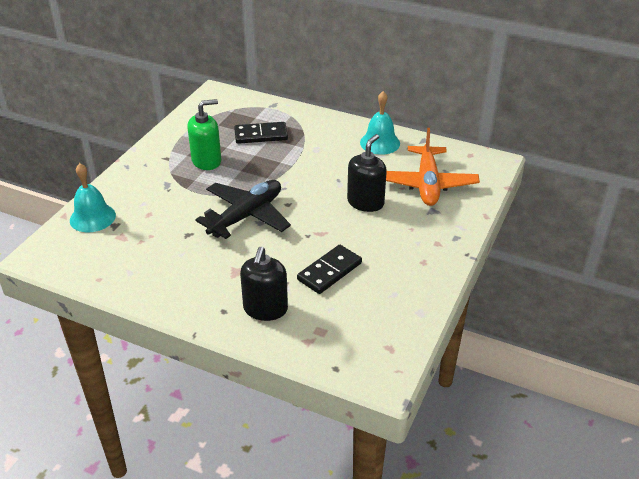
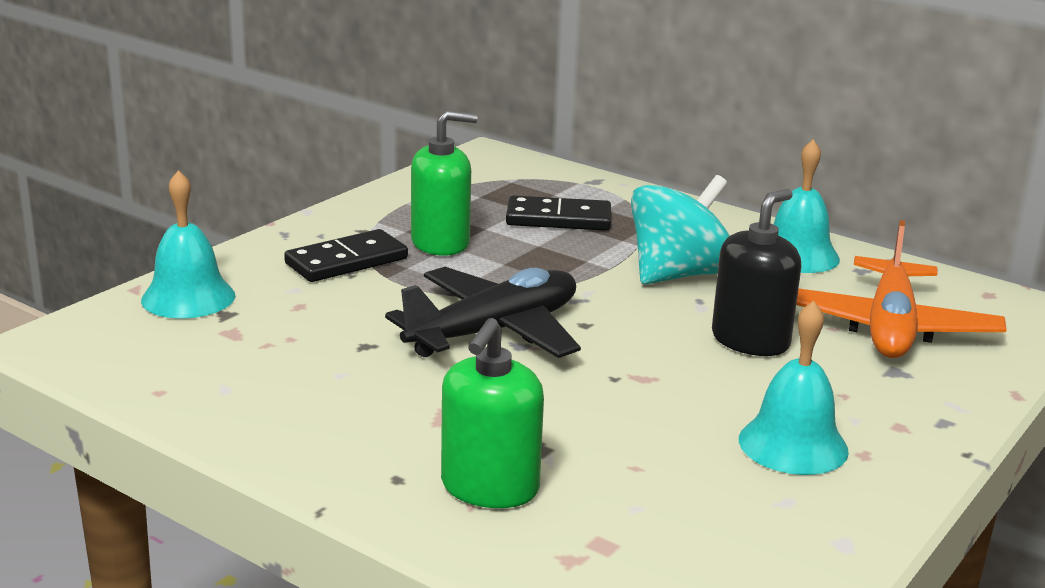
camera: 10 degrees right, 15 degrees down
(265, 309) = (489, 487): black soap dispenser -> green soap dispenser
(326, 165) = (678, 275): none -> turquoise spinning top
(329, 271) = (648, 442): black domino -> black domino (346, 261)
(392, 262) = (793, 444): none -> turquoise bell

